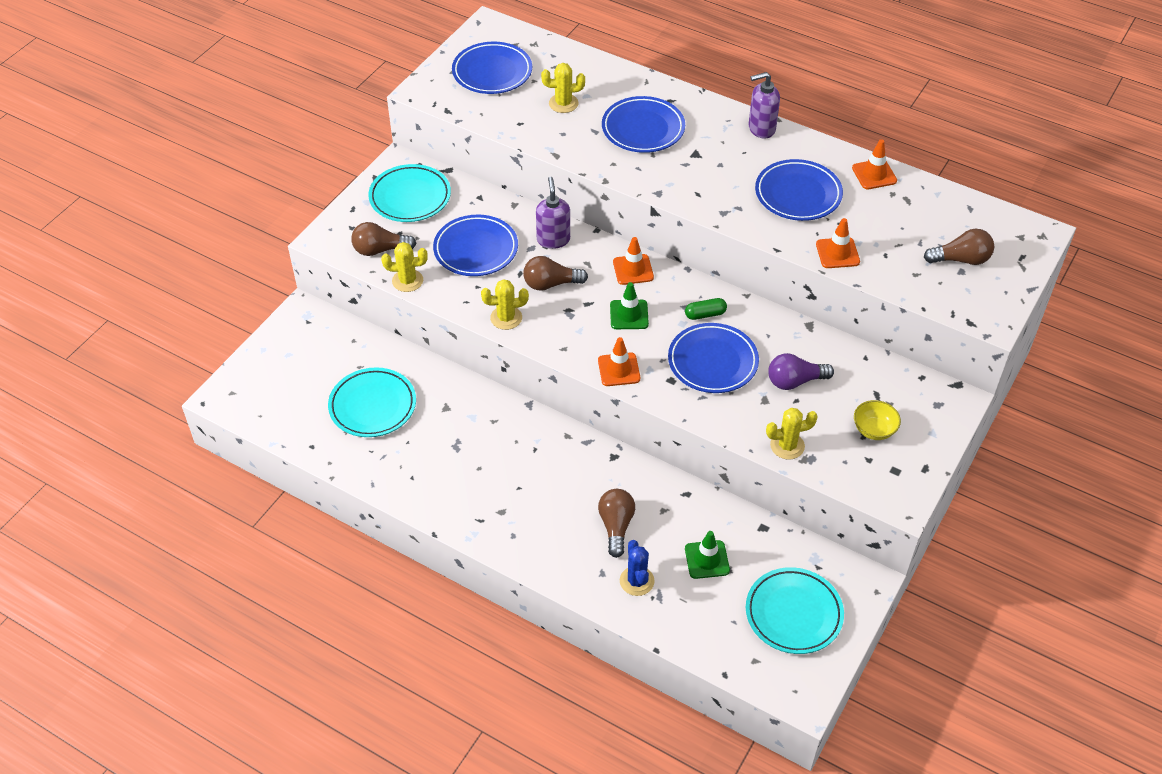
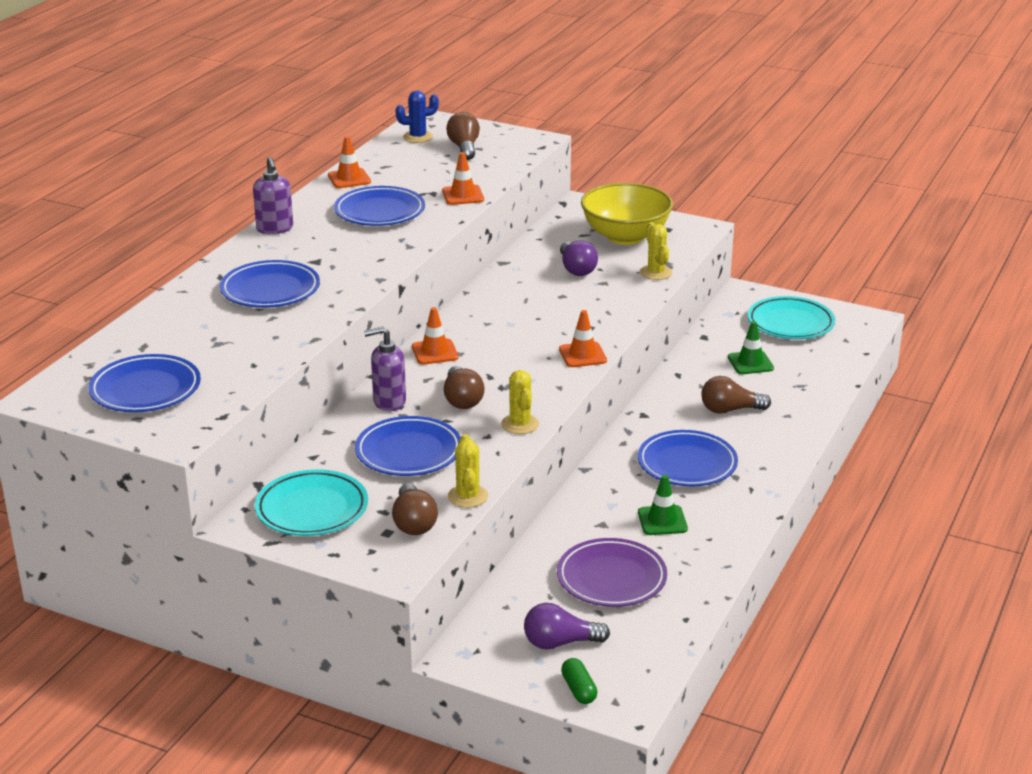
camera: 95 degrees left, 20 degrees down
(303, 368) = (560, 643): none -> purple light bulb
(373, 406) = (611, 578): turquoise plate -> purple plate
(563, 103) = (218, 339): yellow cactus -> none
(629, 315) = (503, 352): green traffic cone -> green traffic cone (662, 521)
(637, 581) = (789, 397): blue cactus -> blue cactus (418, 137)
(705, 314) = (496, 312): green capsule -> green capsule (578, 689)
(712, 362) = (560, 307): blue plate -> blue plate (687, 464)
(874, 430) = (625, 236): yellow bowl -> yellow bowl, size x2.16

